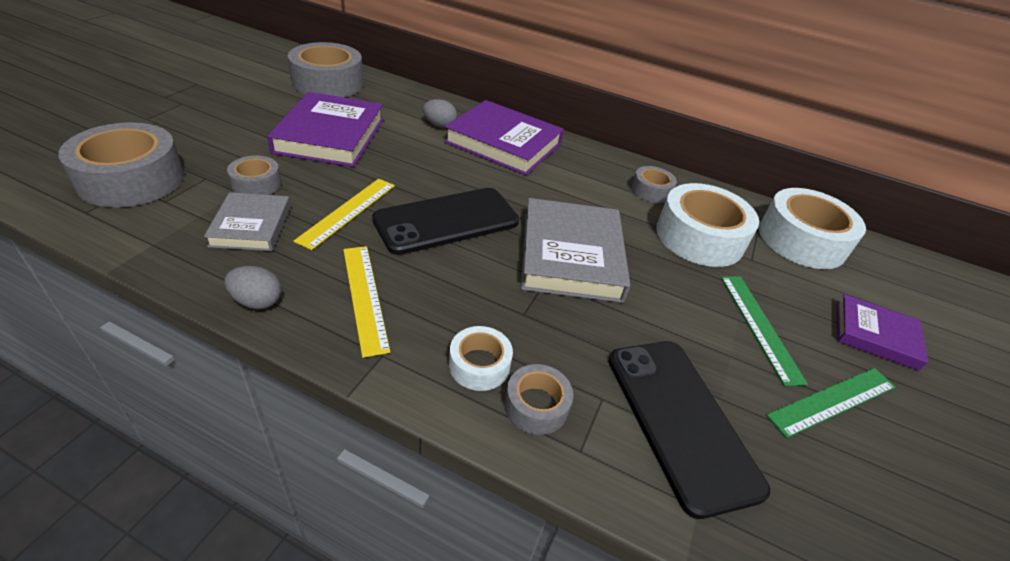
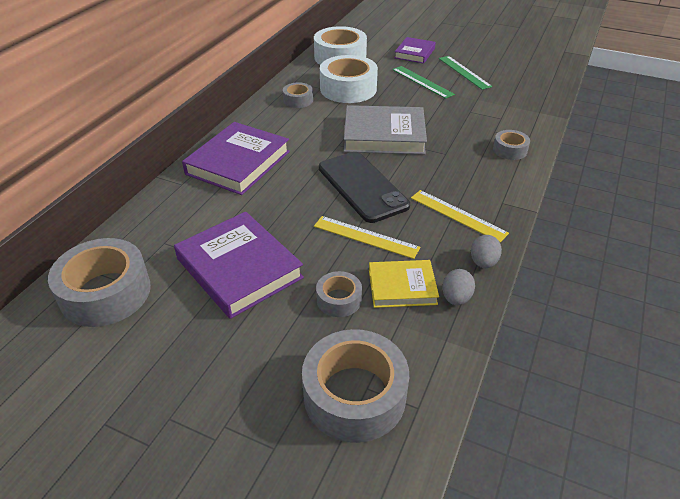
camera: 85 degrees left, 0 degrees up
(251, 226) = (402, 287): grey book -> yellow book
(330, 135) = (239, 268): purple book -> purple book turned 45 degrees clockwise
(365, 297) = (458, 215): yellow ruler -> yellow ruler turned 60 degrees clockwise
(439, 125) = (208, 200): grey egg -> grey egg (456, 298)
(479, 365) = (492, 168): white tape -> none
(680, 420) = (496, 111): black phone -> none
(759, 326) = (422, 82): green ruler -> green ruler turned 60 degrees clockwise

